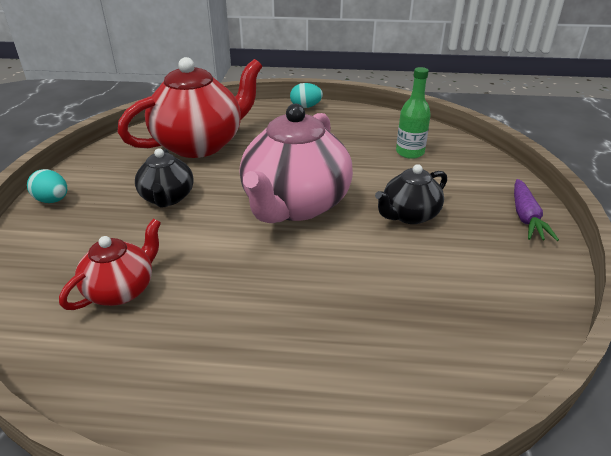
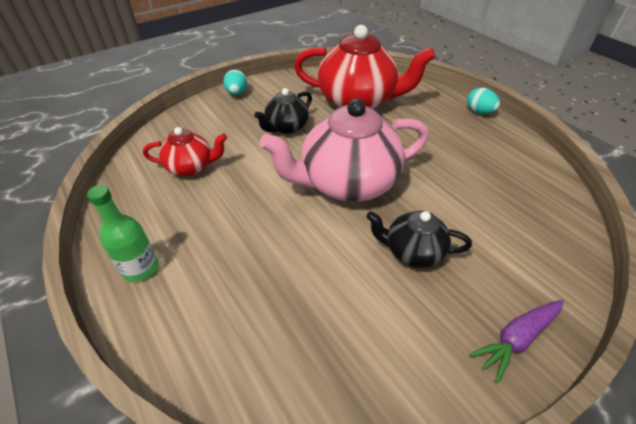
camera: 50 degrees right, 10 degrees up
(410, 152) = (505, 203): green bottle -> green bottle (140, 268)

